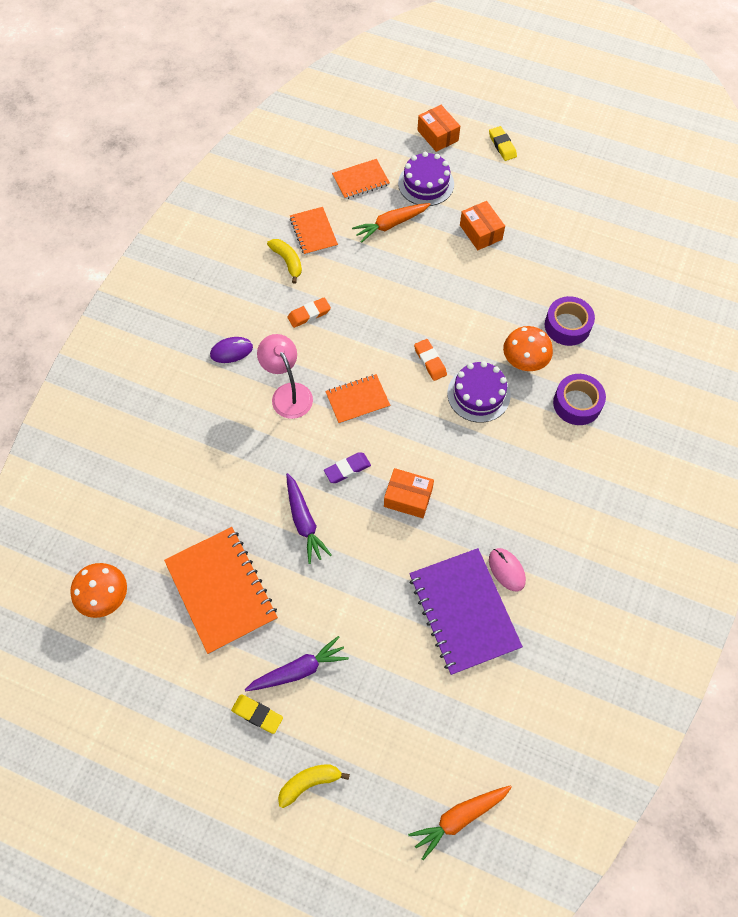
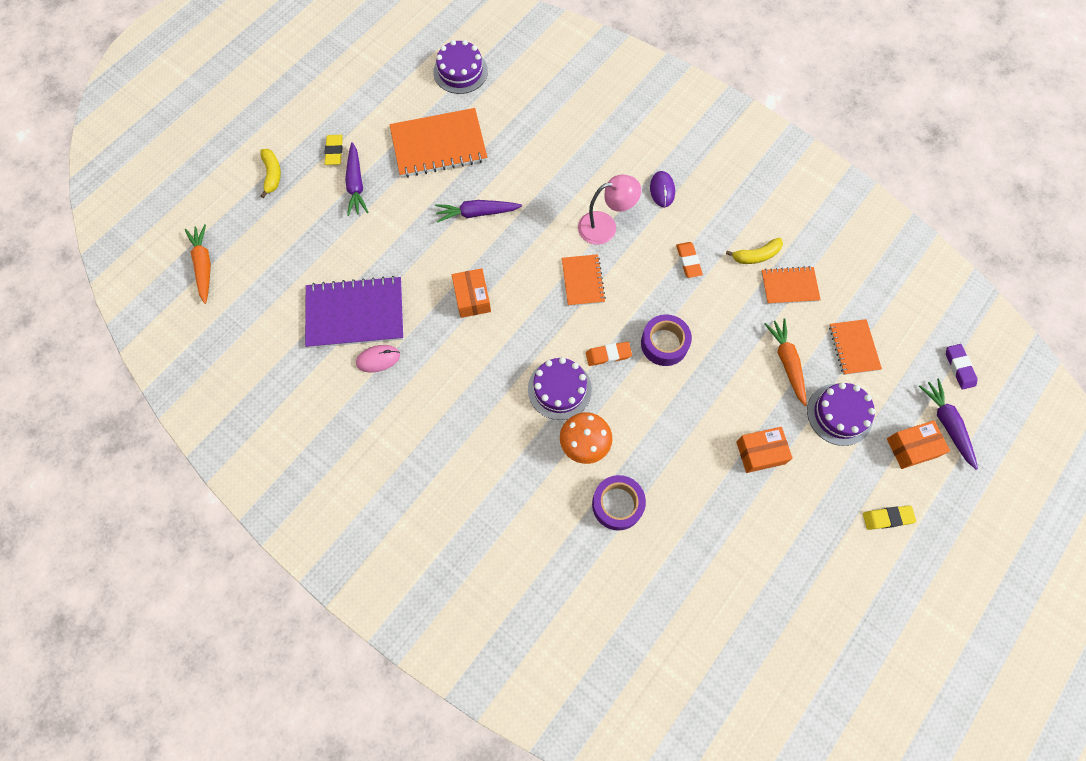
camera: 105 degrees right, 5 degrees up
(106, 597) = (460, 71): orange mushroom -> purple cake
(257, 714) = (334, 151): yellow eraser -> yellow eraser turned 45 degrees counterclockwise
(347, 469) = (515, 256): purple eraser -> purple eraser (959, 367)
(408, 498) = (472, 298): orange box -> orange box turned 45 degrees counterclockwise
(409, 116) = (947, 424): none -> purple carrot
(577, 403) = (522, 480): purple tape -> purple tape (664, 343)

